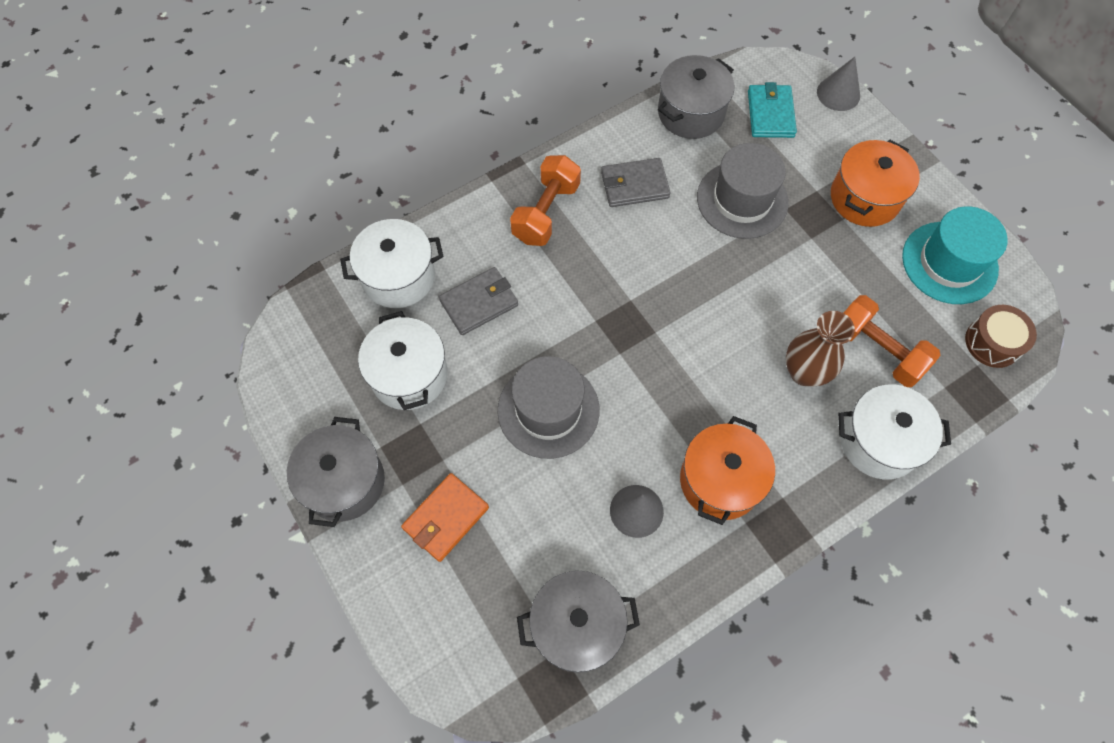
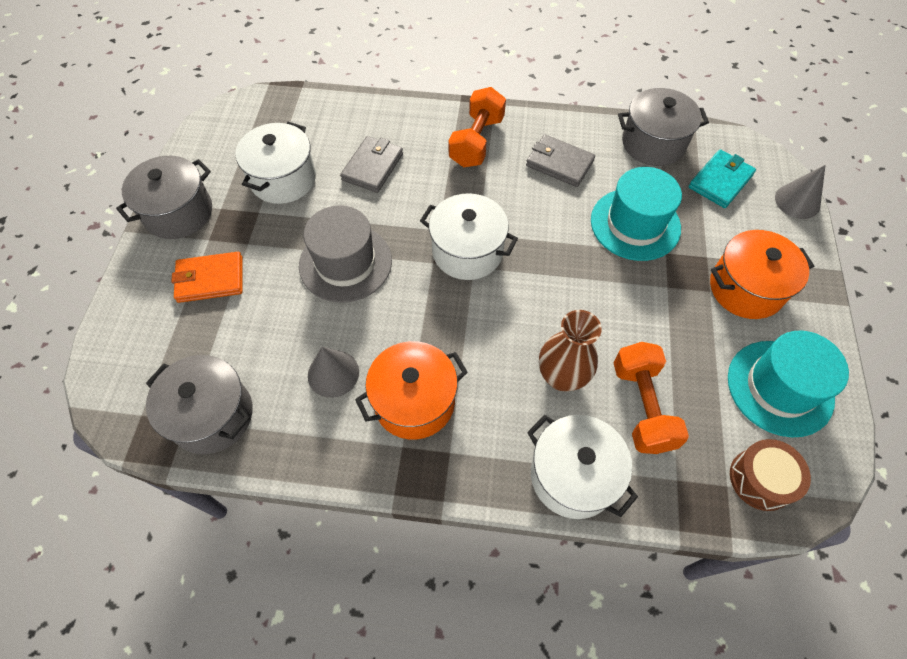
camera: 40 degrees right, 5 degrees down
(398, 277) = (339, 119): white pot -> white pot (467, 251)
(479, 303) = (372, 167): grey wallet -> grey wallet turned 75 degrees counterclockwise
(546, 212) = (476, 141): orange dumbbell -> orange dumbbell turned 45 degrees counterclockwise
(742, 200) = (635, 224): grey hat -> turquoise hat

